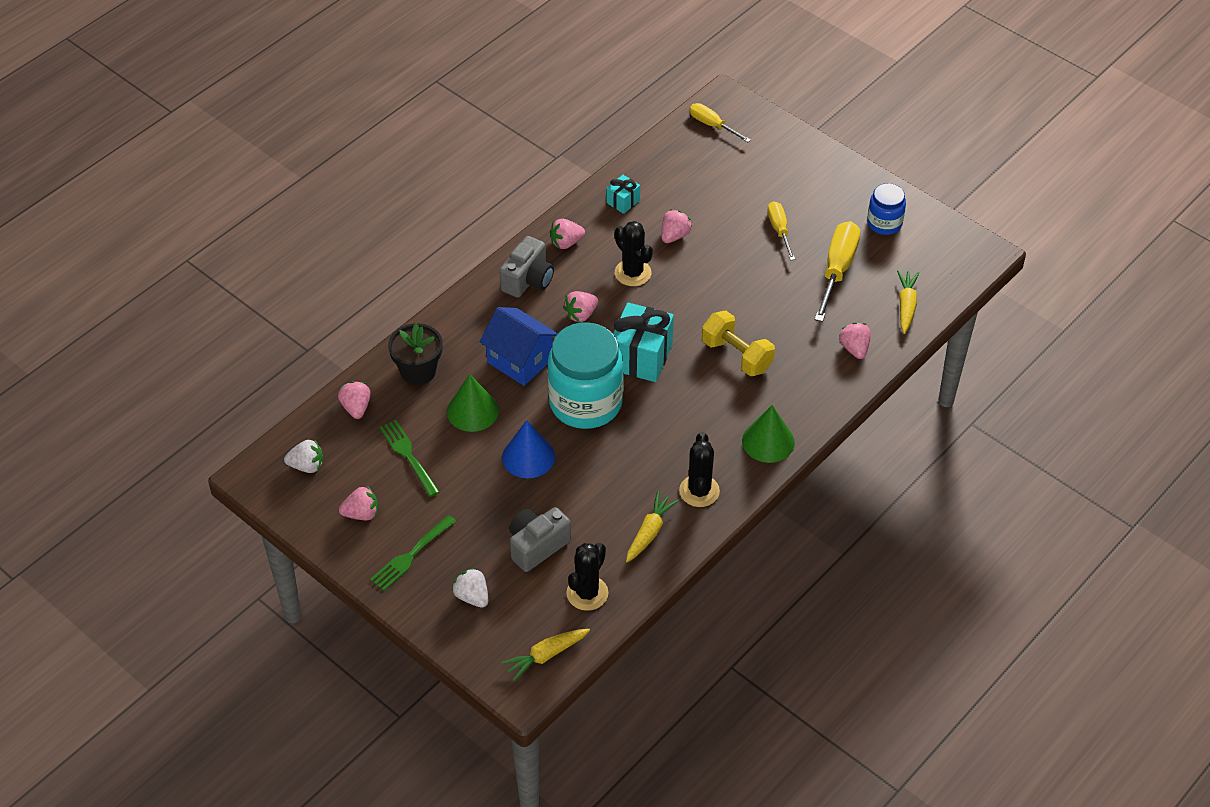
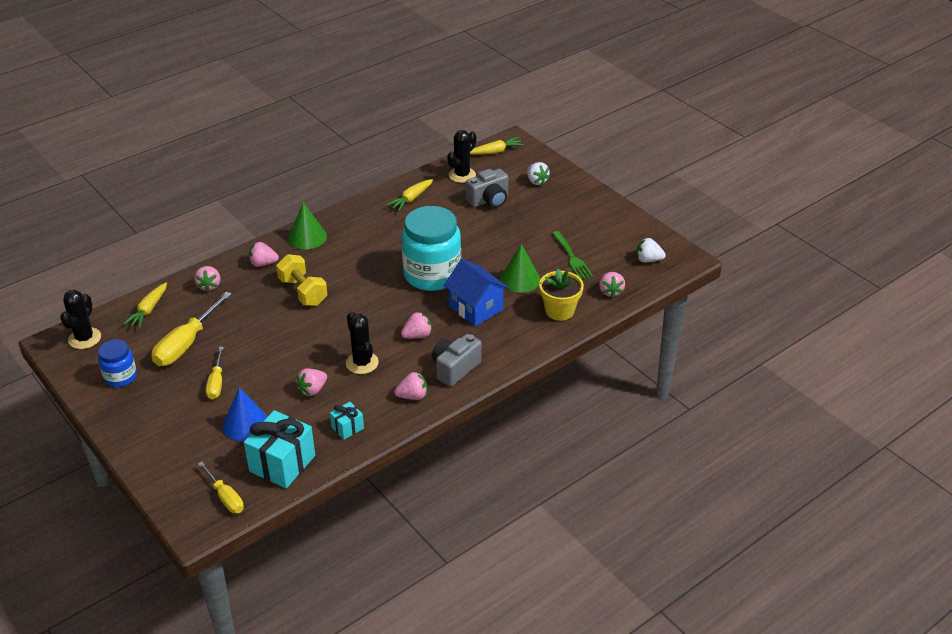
camera: 170 degrees left, 10 degrees down
(361, 514) = (608, 229): pink strawberry -> pink strawberry (263, 263)
(411, 555) = (575, 204): green fork -> none
(418, 371) = (559, 311): black flower pot -> yellow flower pot
(528, 457) = (483, 247): blue cone -> blue cone (246, 424)
(641, 357) = (378, 299): turquoise gift -> turquoise gift (282, 463)
(699, 491) = (369, 216): black cactus -> black cactus (84, 338)

